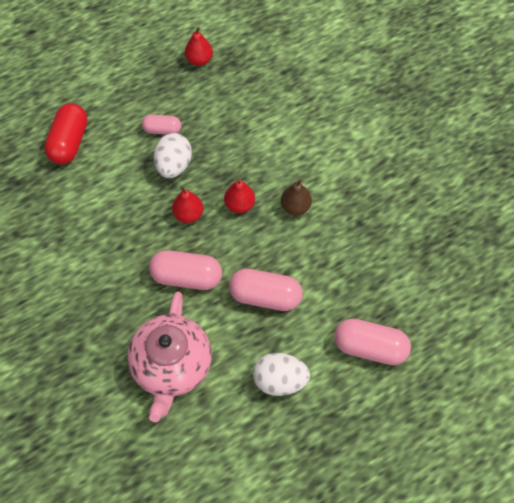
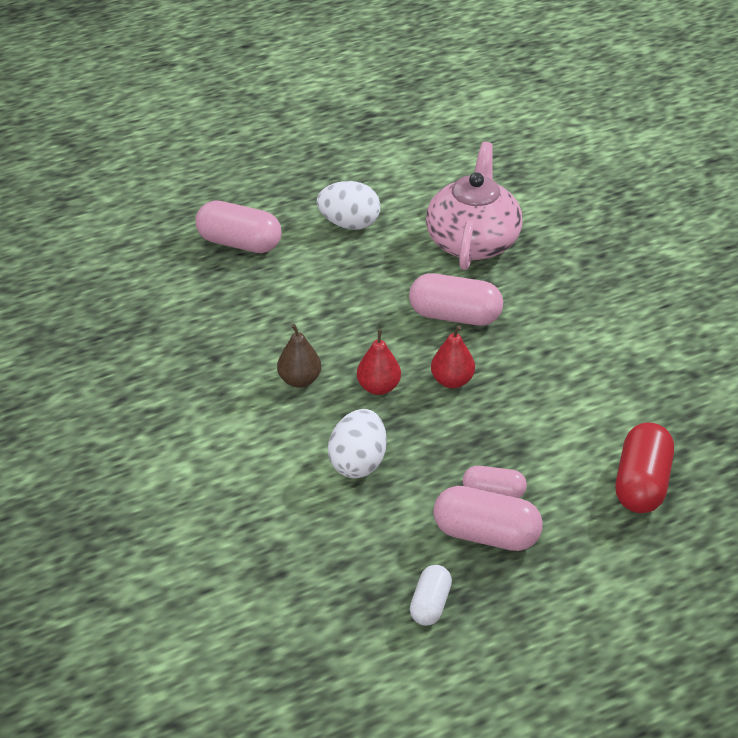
camera: 175 degrees left, 20 degrees down
(174, 166) = (474, 441): white egg -> white egg (358, 462)
(199, 60) = (430, 604): red pear -> white capsule
(265, 296) = (356, 292): pink capsule -> pink capsule (486, 534)

